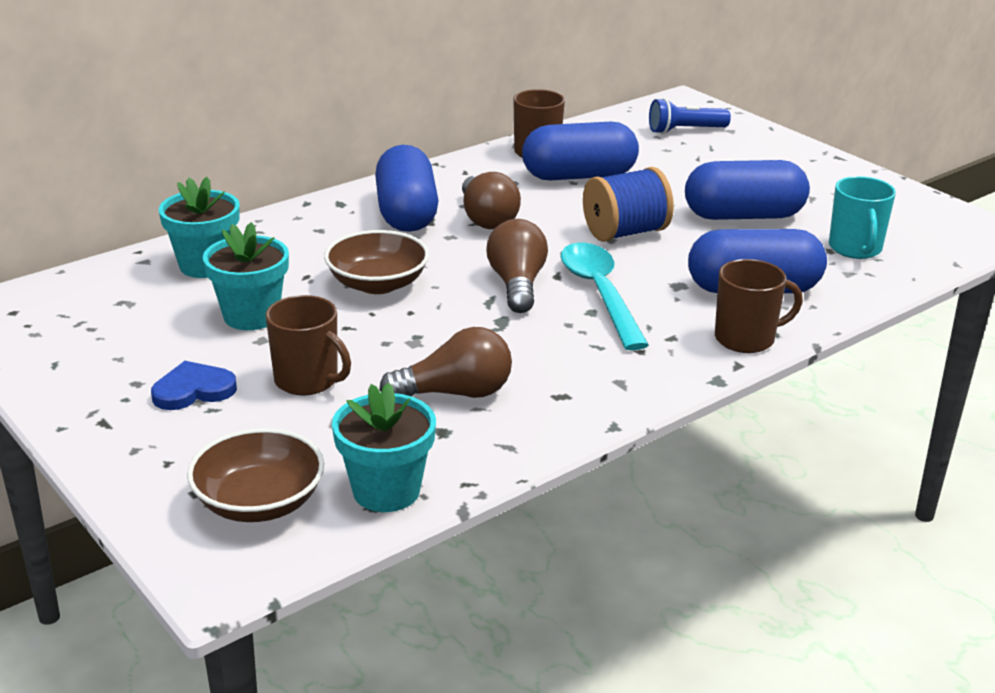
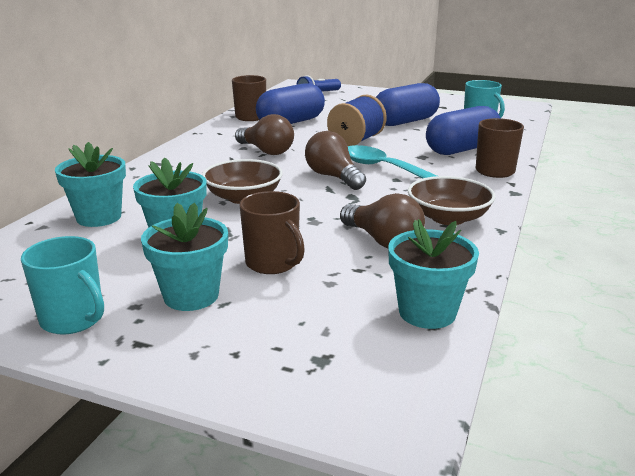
camera: 30 degrees left, 5 degrees down
(76, 378) = (73, 319): none -> turquoise mug
(193, 390) = (191, 296): blue heart -> turquoise flower pot
(259, 502) = (349, 354): brown bowl -> brown bowl (448, 218)
(308, 381) = (273, 263): brown mug -> brown mug turned 45 degrees clockwise
(407, 213) = (211, 159): blue capsule -> none
(455, 393) = (383, 241): brown light bulb -> brown light bulb turned 90 degrees clockwise

